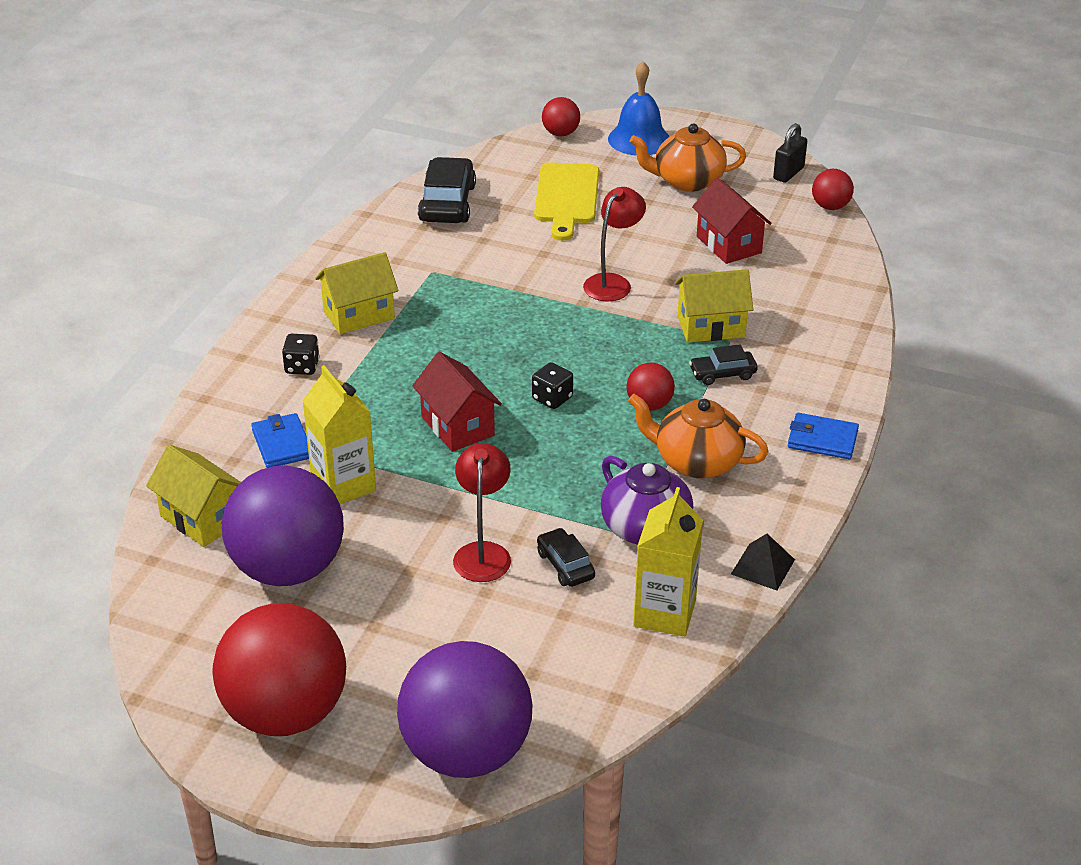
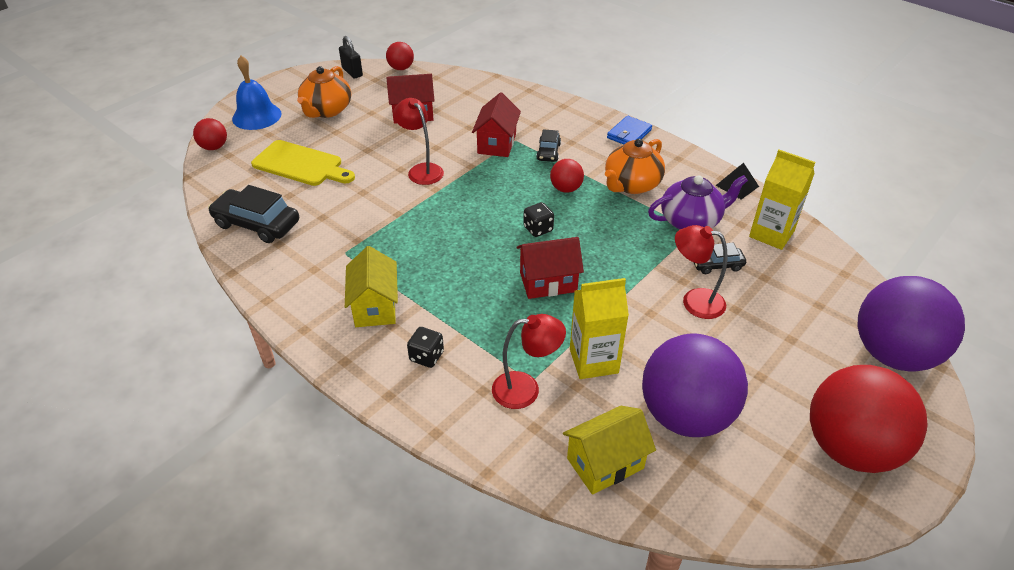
camera: 70 degrees left, 5 degrees up
(282, 444) = (526, 389): blue wallet -> red lamp
(711, 326) = (496, 143): yellow house -> red house

